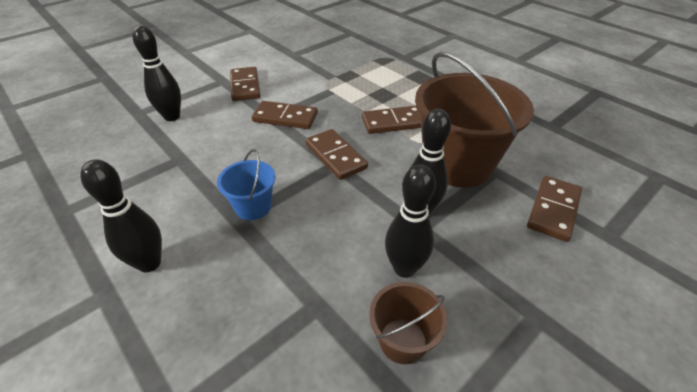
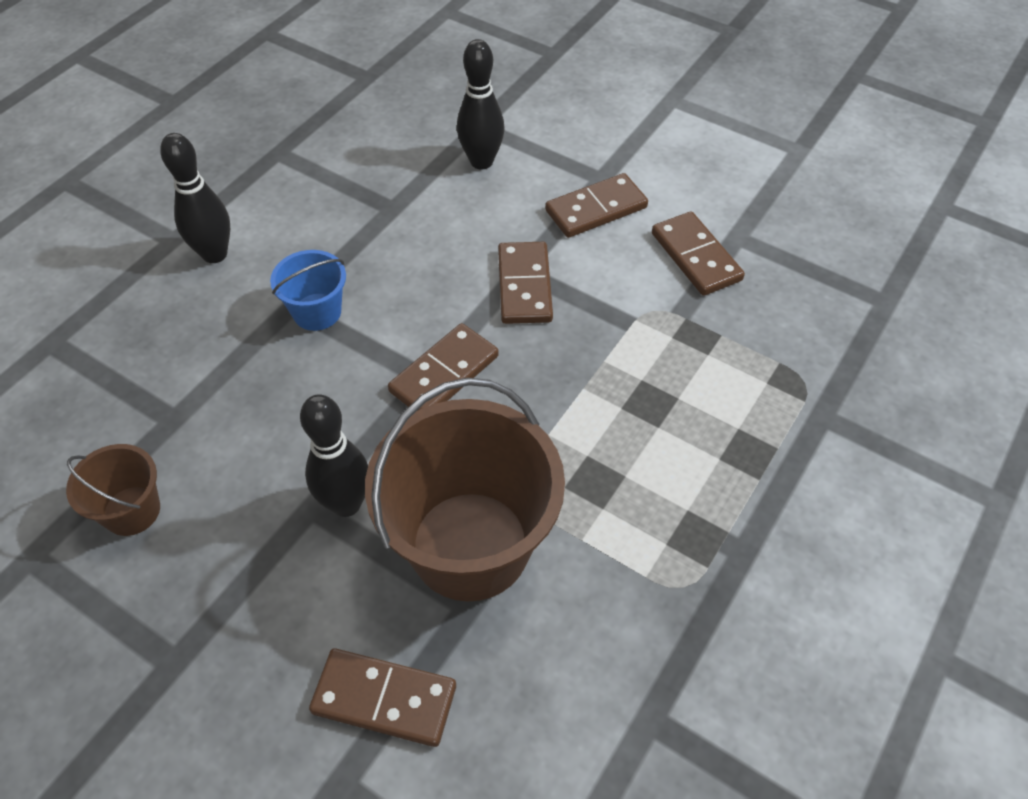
camera: 75 degrees right, 10 degrees up
(394, 122) = (563, 434): brown domino -> brown domino (696, 256)
(404, 268) = (235, 498): black bowling pin -> none

